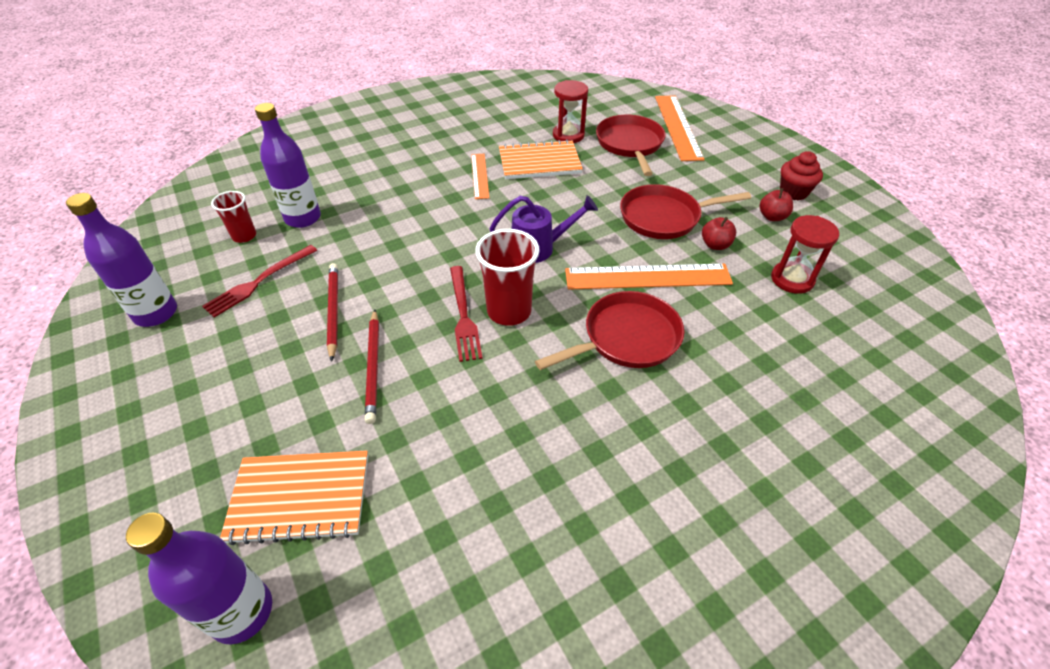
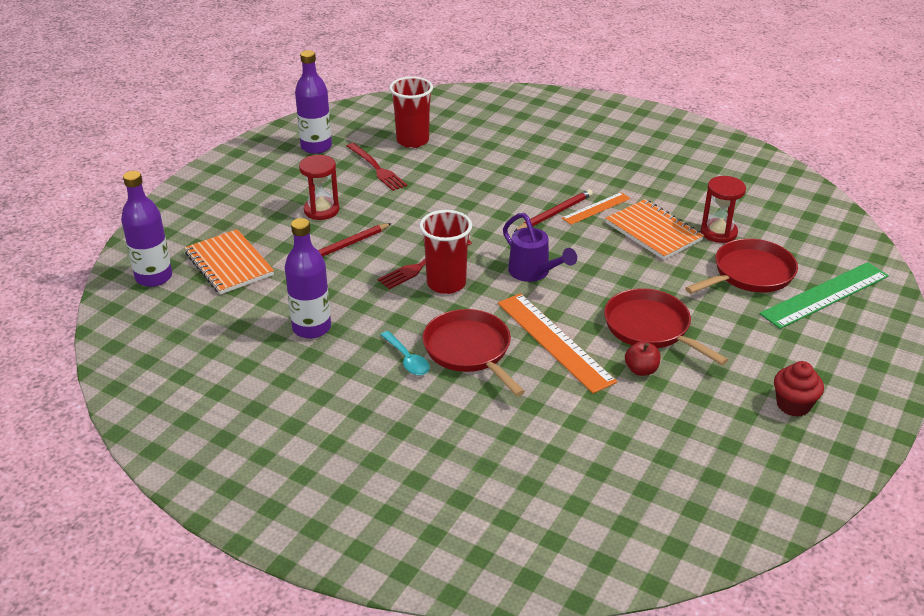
camera: 60 degrees right, 10 degrees down
(244, 236) = (412, 141): red cup -> red cup, size x1.65
(259, 281) = (376, 168): red fork -> red fork turned 135 degrees counterclockwise
(303, 218) = (455, 153): purple bottle -> purple bottle (311, 328)
(333, 311) = (377, 209): red pencil -> red pencil (554, 213)
(612, 392) = (407, 359): none -> turquoise spoon
(626, 338) = (470, 351): red pan -> red pan turned 150 degrees counterclockwise
(677, 127) = (825, 295): orange ruler -> green ruler
(772, 217) = (729, 398): red apple -> none
(792, 279) = (638, 430): red hourglass -> red hourglass (321, 210)

